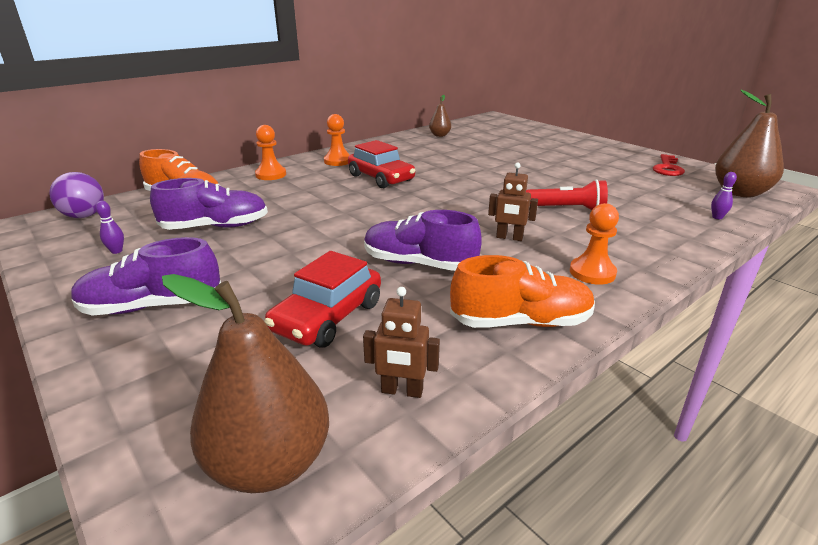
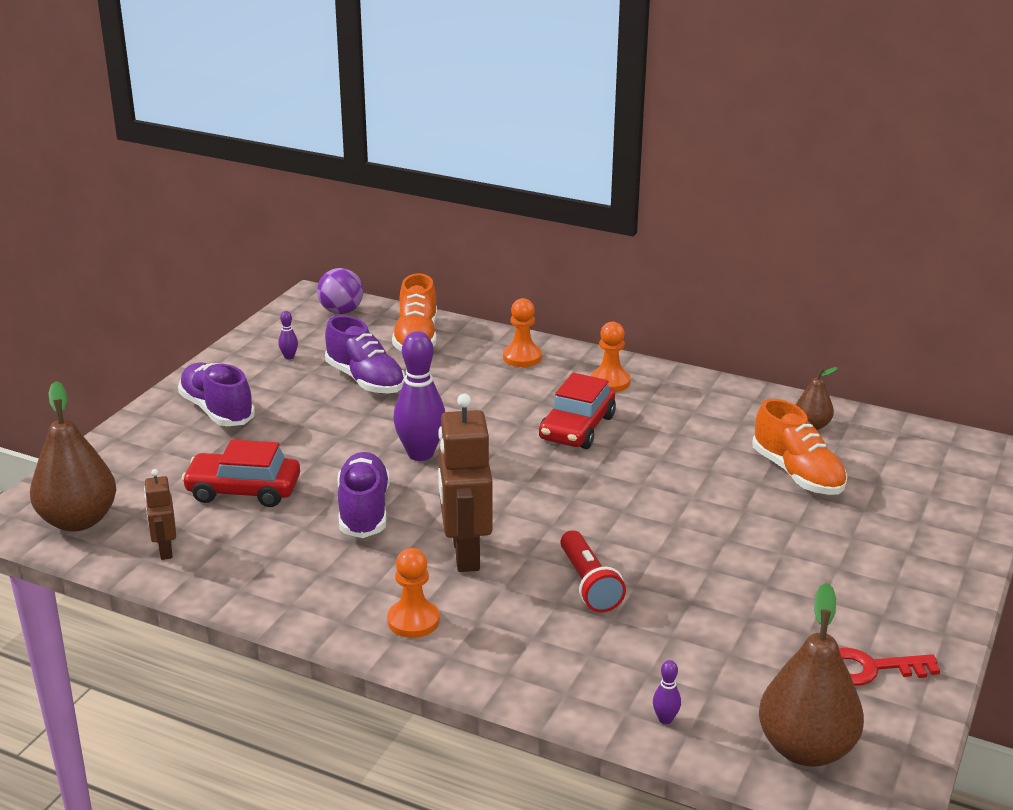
camera: 65 degrees right, 0 degrees up
(357, 227) = (420, 454): none -> purple bowling pin
(509, 238) = (465, 554): brown robot -> brown robot, size x1.91
(521, 322) = (287, 589): orange shoe -> orange shoe (797, 474)

